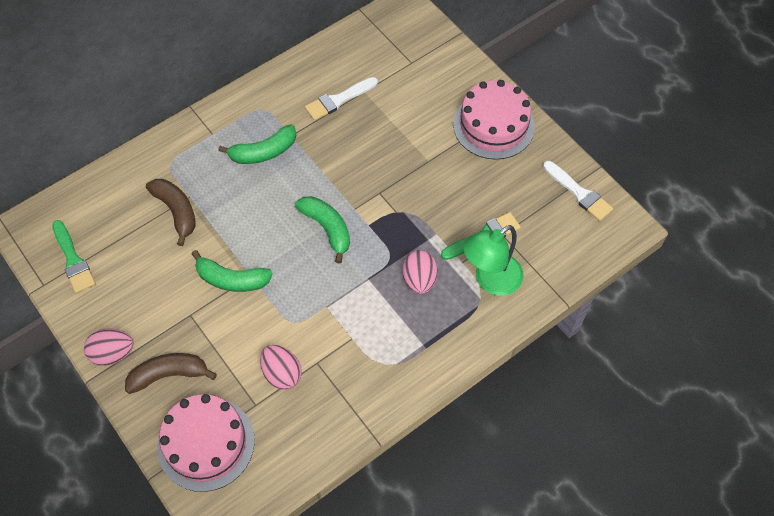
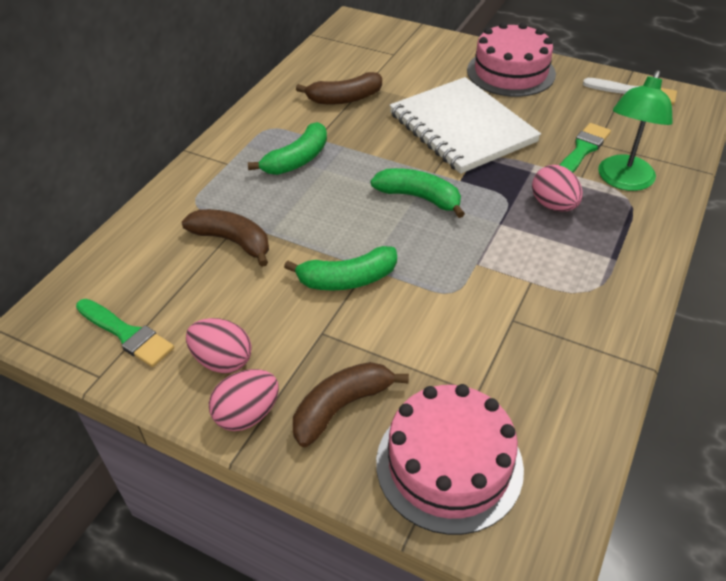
camera: 25 degrees left, 15 degrees down
(282, 373) = (482, 347): pink egg -> pink egg (222, 360)
(338, 100) = (344, 98): white brush -> brown banana
(408, 172) = (462, 128): none -> white notebook

